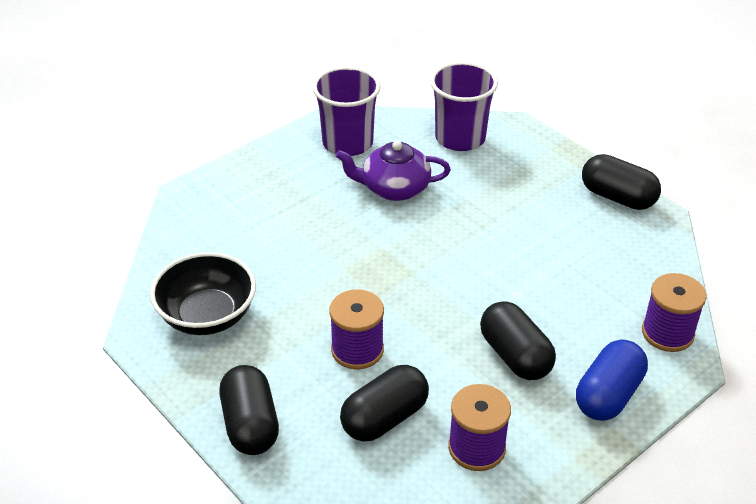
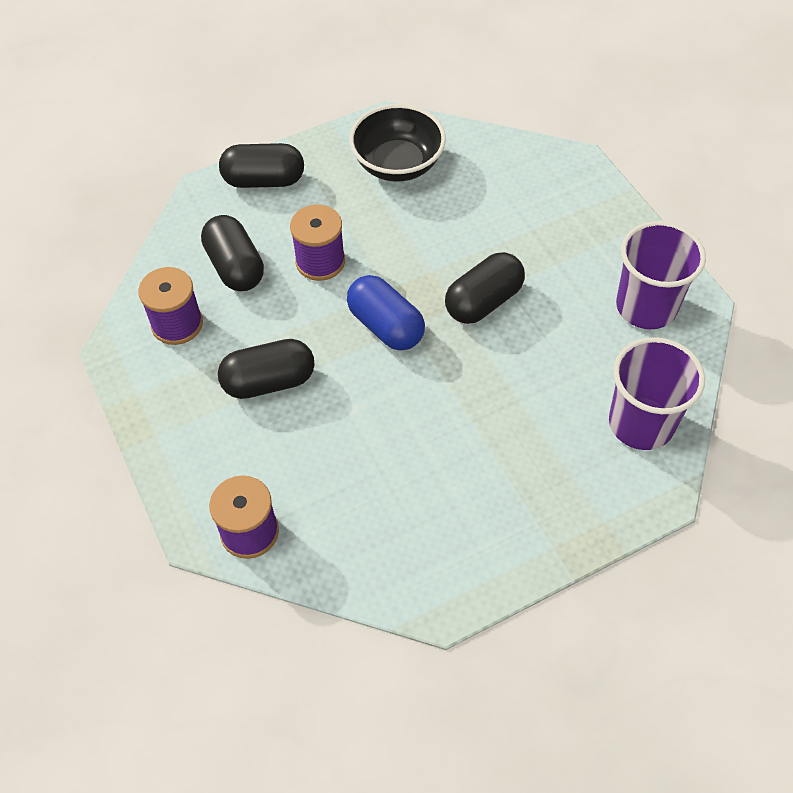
camera: 105 degrees right, 15 degrees up
(394, 188) = (552, 335): purple teapot -> none
(608, 395) = (192, 445): blue capsule -> blue capsule (386, 326)
(617, 197) = (488, 567): black capsule -> black capsule (483, 301)

